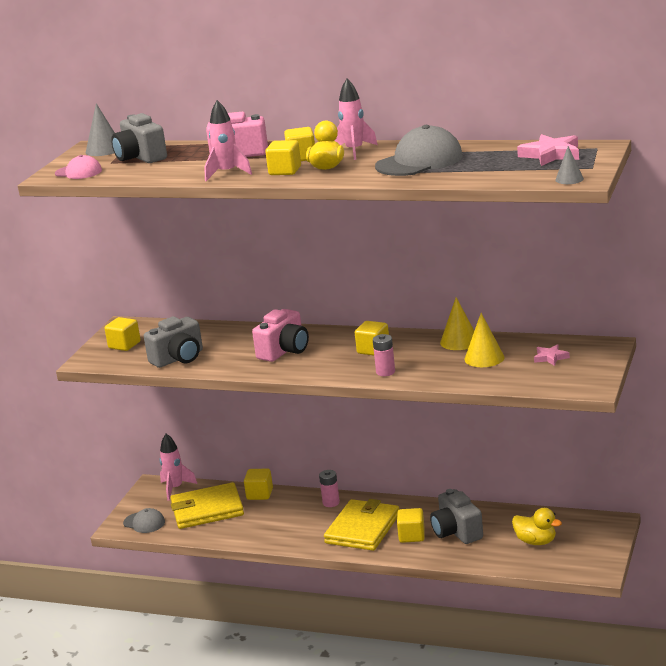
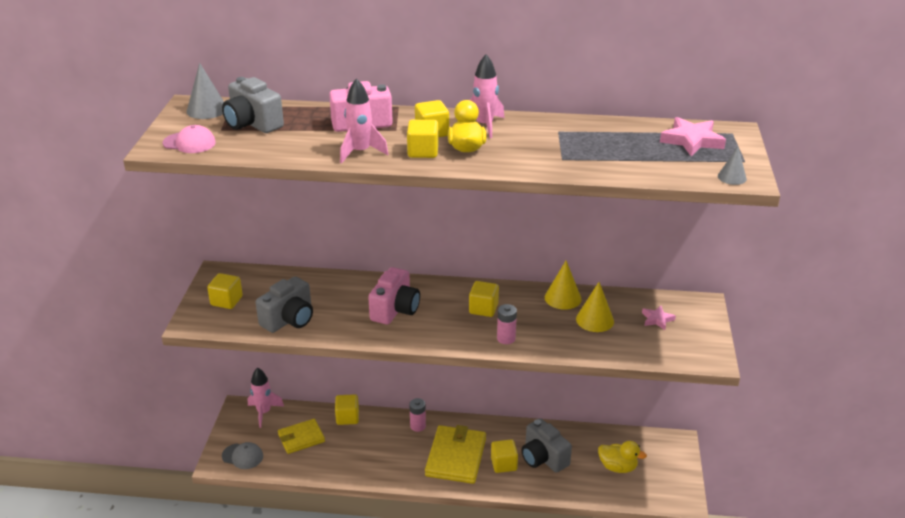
camera: 15 degrees left, 10 degrees up
(207, 510) = (301, 438): yellow wallet -> yellow wallet, size x0.63
(419, 161) = (561, 144): grey cap -> none

